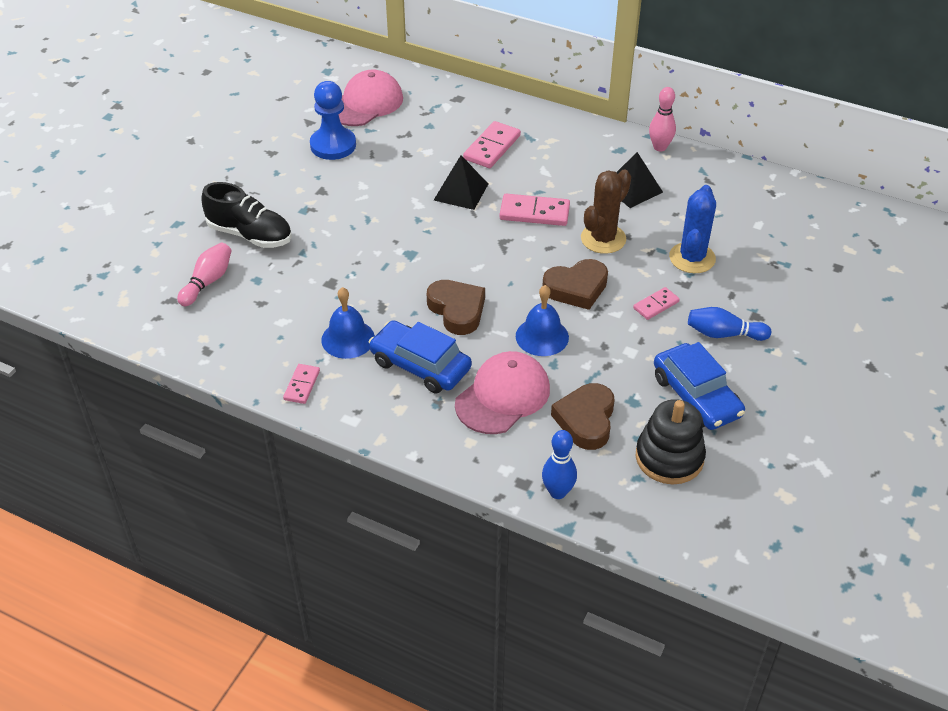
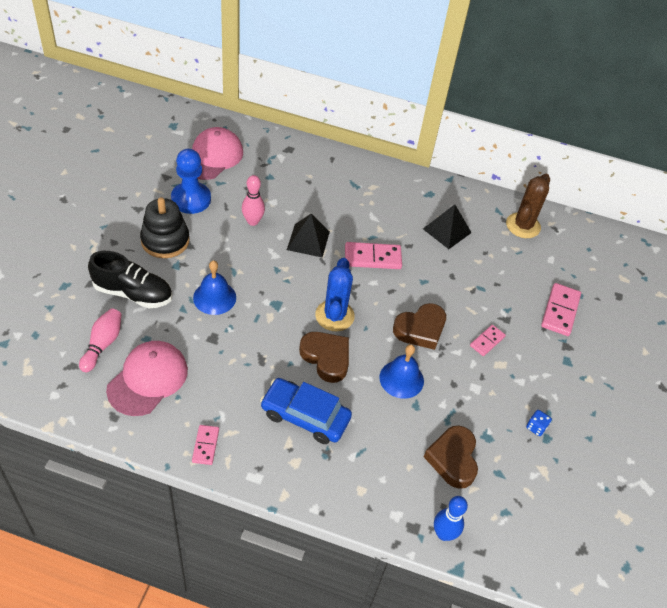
camera: 15 degrees left, 5 degrees up
(348, 339) = (238, 394): blue bell -> blue bell (214, 297)
(492, 147) = (326, 196): pink domino -> pink domino (560, 311)
(503, 396) = (380, 441): pink cap -> pink cap (148, 379)
(603, 239) = (433, 280): brown cactus -> brown cactus (523, 225)
(660, 147) = (461, 190): pink bowling pin -> pink bowling pin (253, 221)
(669, 457) = (526, 489): black stacking toy -> black stacking toy (165, 240)
(692, 258) = (506, 294): blue cactus -> blue cactus (334, 316)
(696, 396) = (536, 427): blue car -> blue dice
(724, 334) = (545, 365): blue bowling pin -> none

